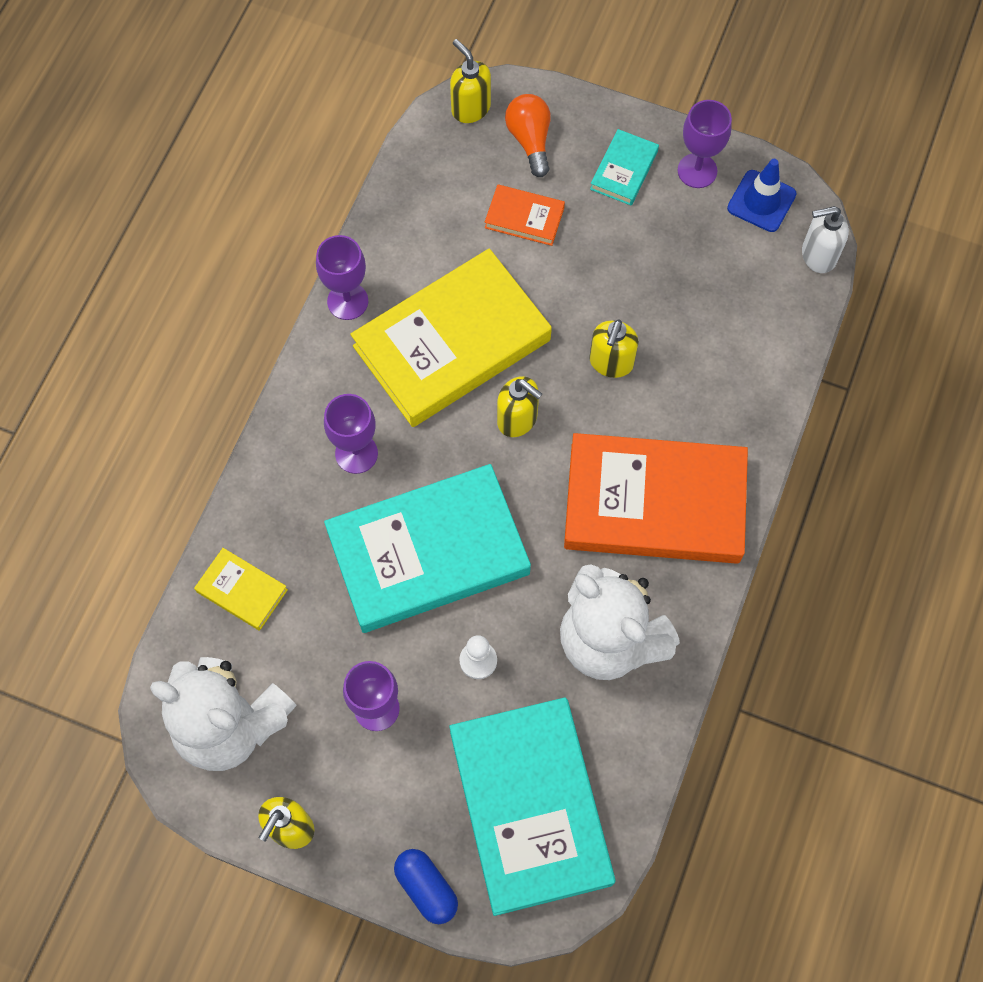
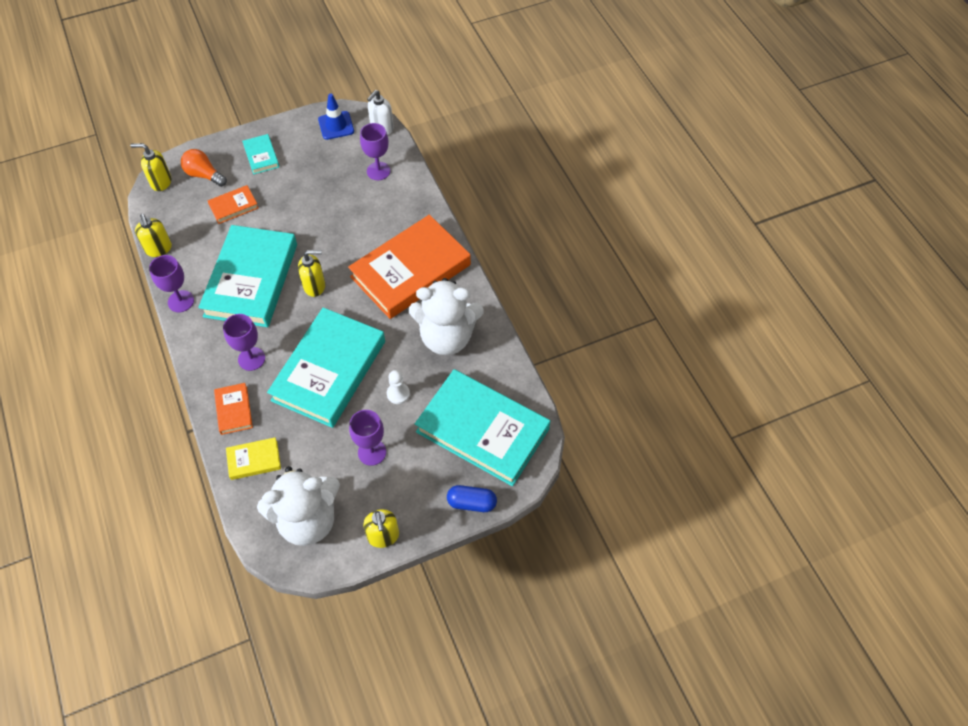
camera: 45 degrees left, 10 degrees down
(277, 504) = (234, 410): none -> orange book
(452, 343) = (251, 280): yellow book -> turquoise book
(611, 362) = (334, 233): yellow soap dispenser -> yellow soap dispenser (159, 249)
(697, 171) = (295, 134): purple goblet -> purple goblet (378, 171)

